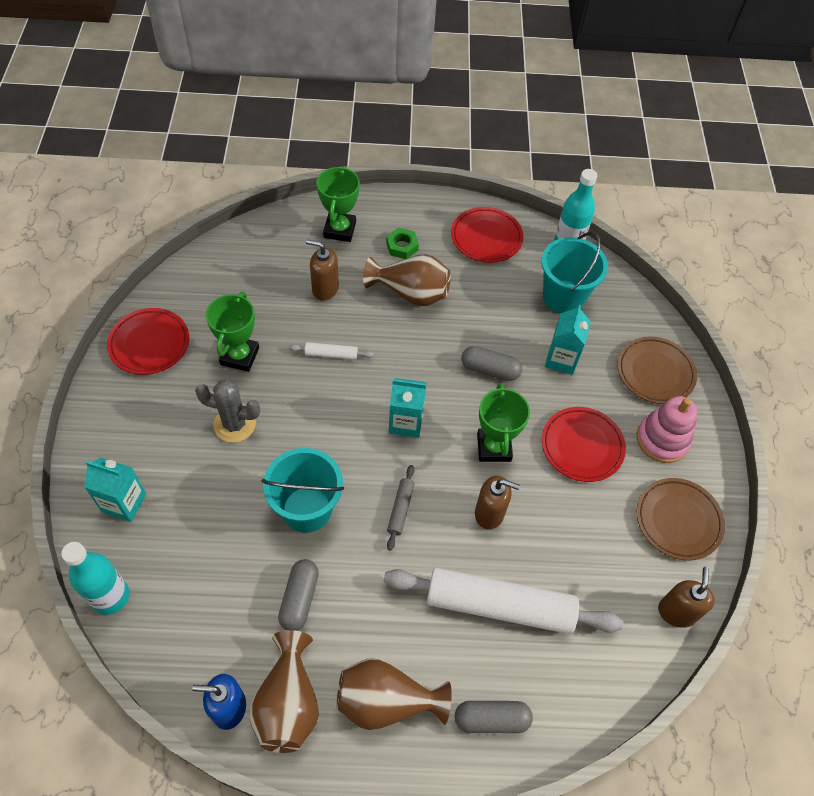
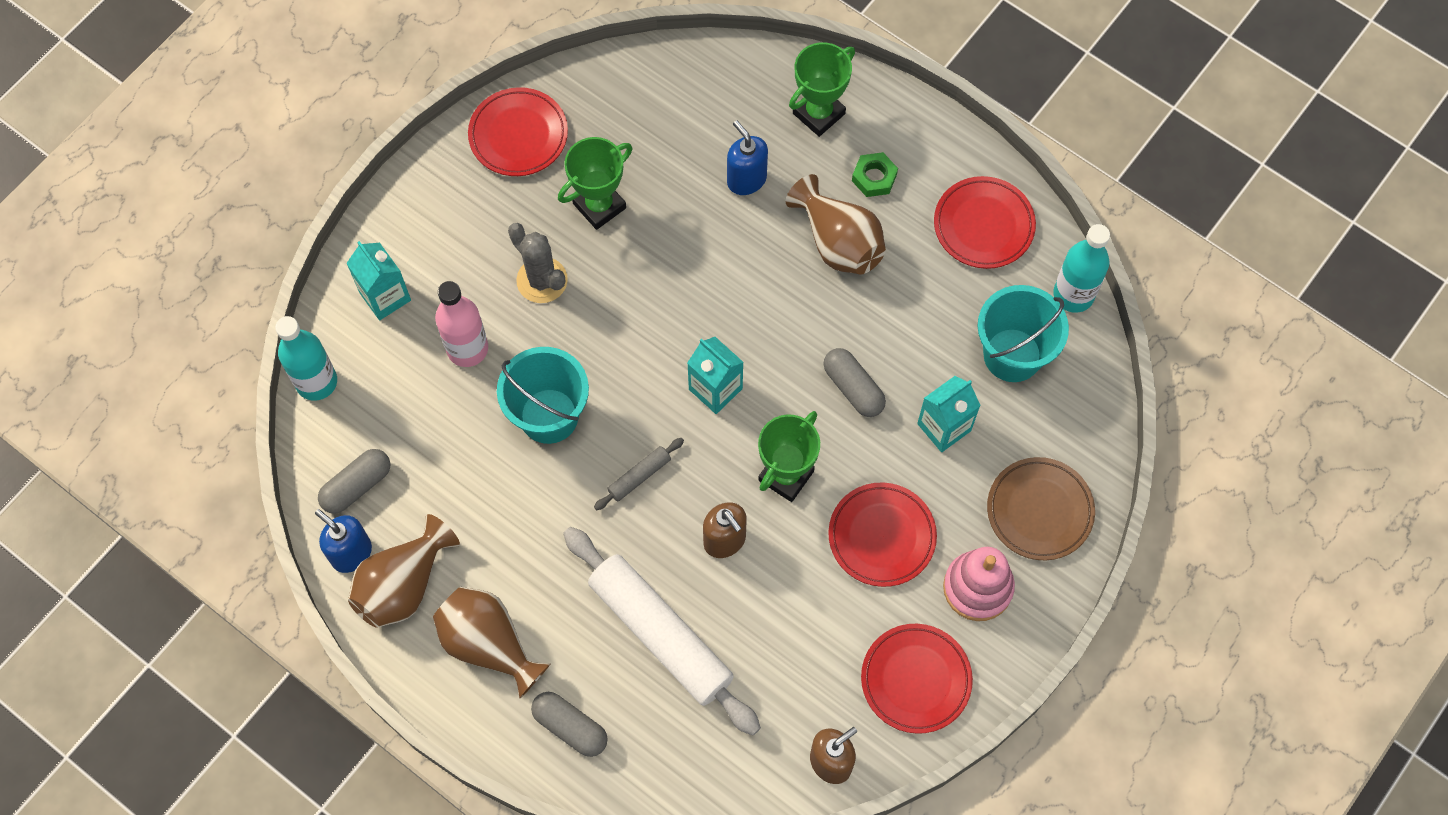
camera: 40 degrees right, 10 degrees up
(213, 501) = (467, 349): none -> pink bottle
(299, 599) = (480, 498): grey capsule -> grey capsule (357, 486)
(325, 289) = (746, 179): brown soap dispenser -> blue soap dispenser
(331, 354) = (695, 263): white rolling pin -> none
(678, 520) = (916, 680): brown plate -> red plate

